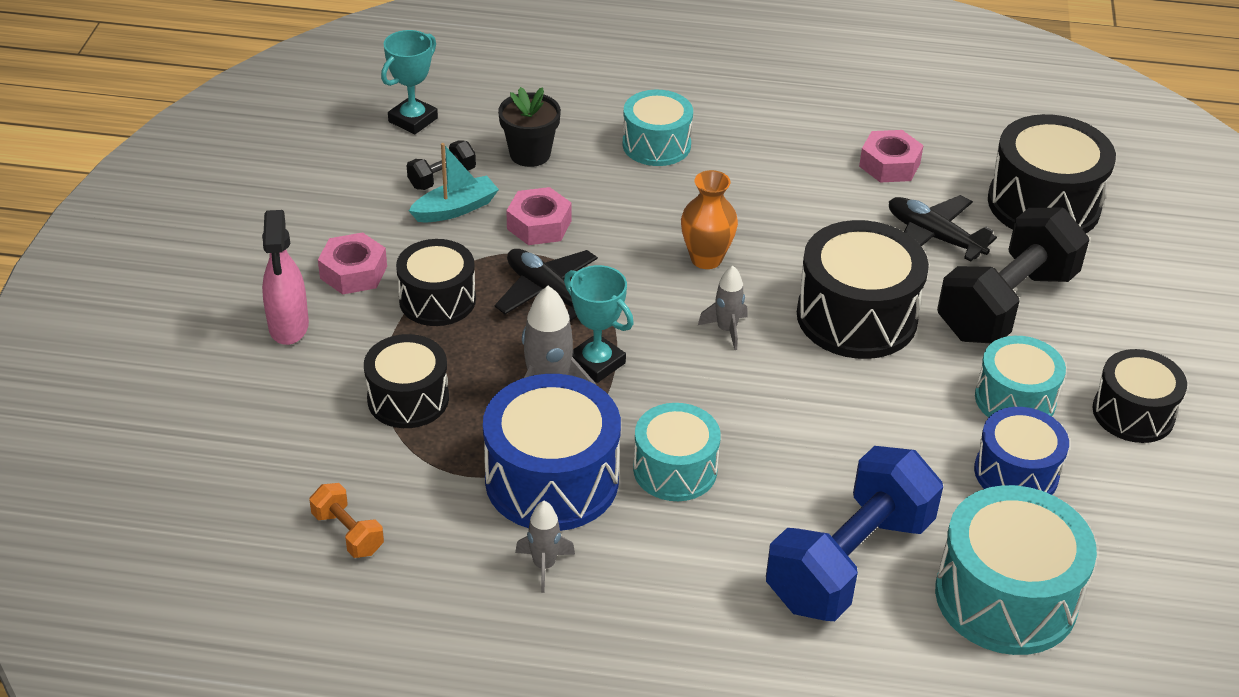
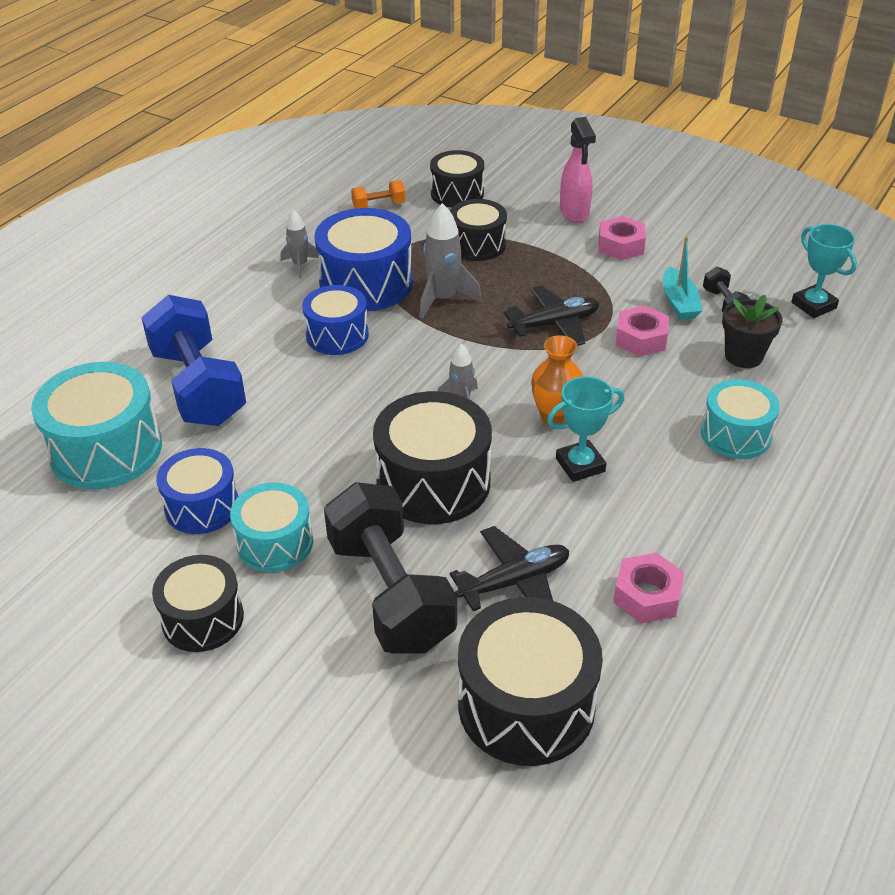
camera: 115 degrees right, 0 degrees up
(288, 327) = (574, 213): pink spray bottle -> pink spray bottle turned 120 degrees counterclockwise
(437, 300) = (572, 274): black drum -> black drum (457, 193)
(597, 363) = (463, 328): turquoise trophy -> turquoise trophy (580, 465)
(675, 469) = (337, 335): turquoise drum -> blue drum

